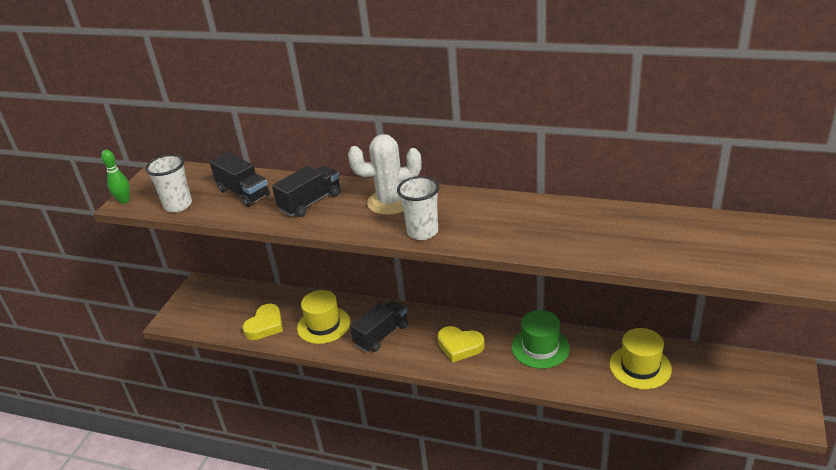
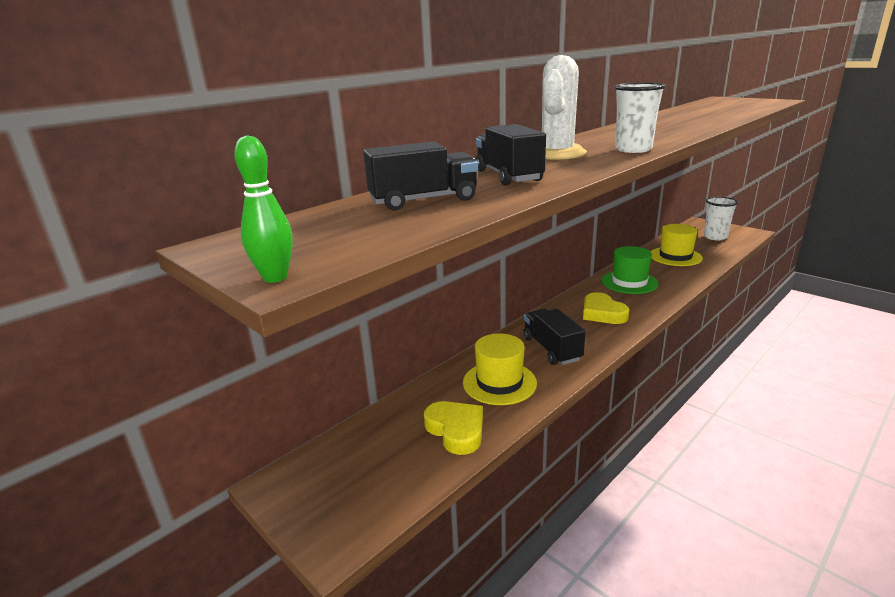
camera: 65 degrees left, 10 degrees down
(178, 205) = (384, 237): white cup -> white cup (715, 237)
(460, 346) = (602, 313): yellow heart -> yellow heart turned 105 degrees clockwise

